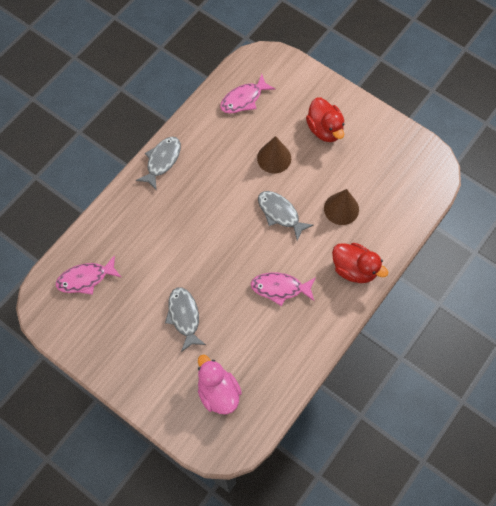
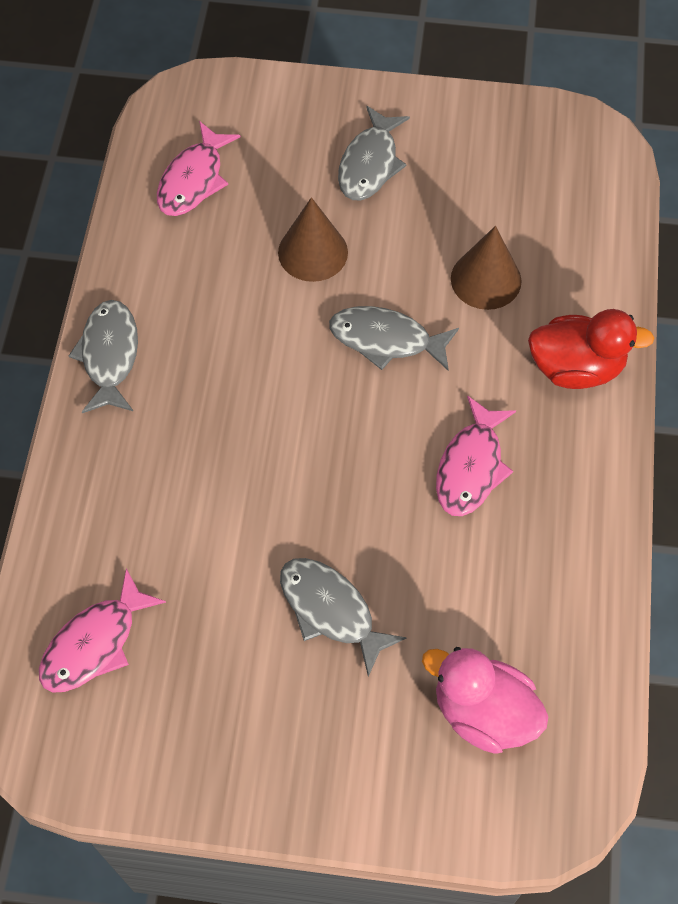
camera: 30 degrees left, 5 degrees down
(280, 288) = (471, 467): pink fish -> pink fish turned 45 degrees counterclockwise
(325, 129) = (370, 164): red duck -> grey fish

